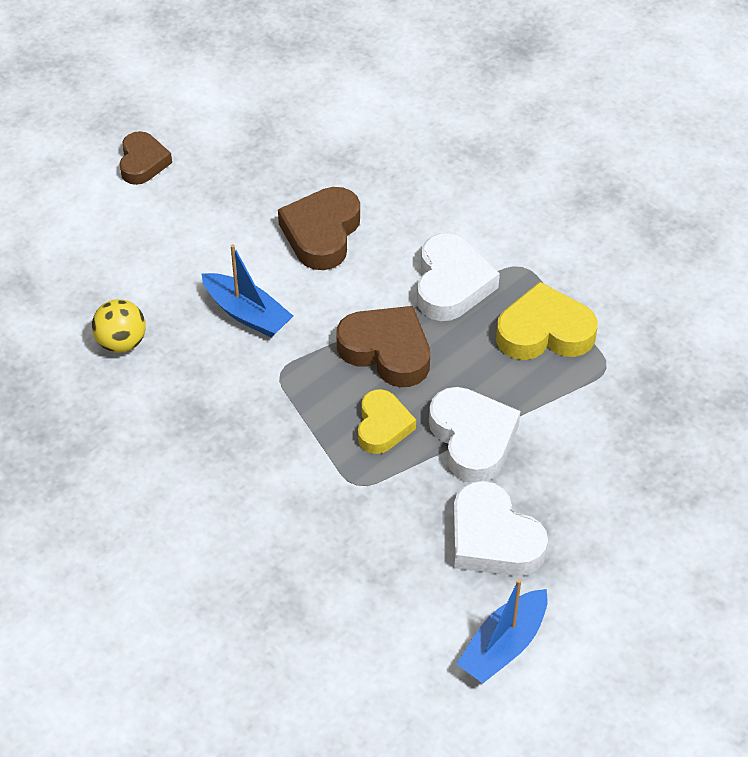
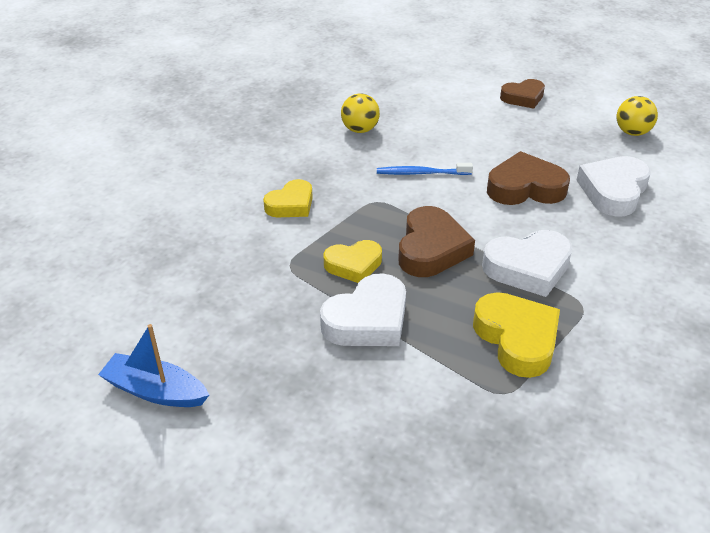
camera: 70 degrees right, 10 degrees down
(245, 455) = (291, 204): none -> yellow heart
(247, 314) = (421, 173): blue boat -> blue toothbrush
(269, 102) = (632, 132): none -> yellow ball
(493, 539) = (266, 358): white heart -> white heart (613, 191)

